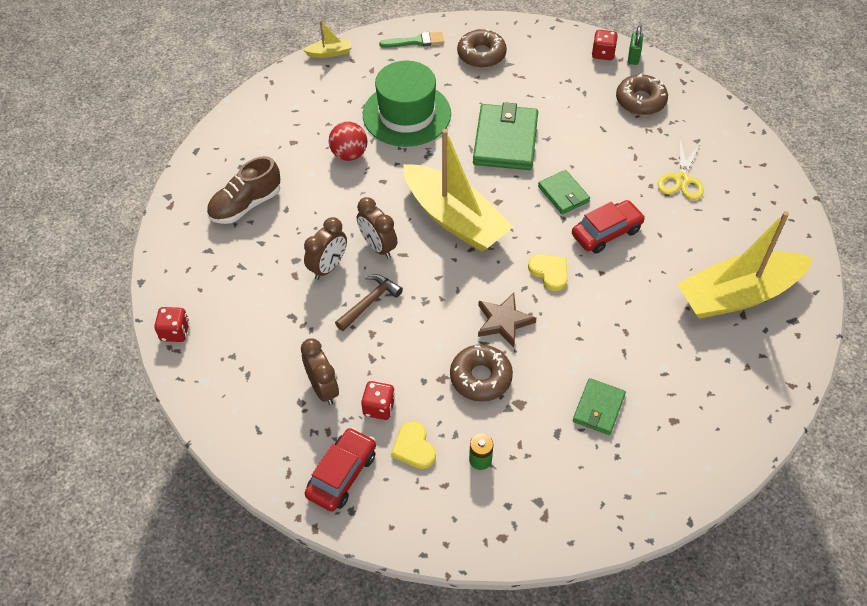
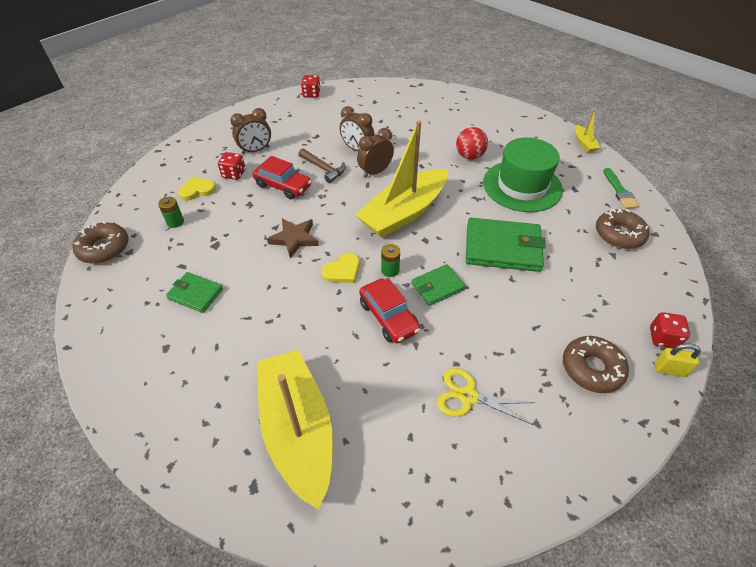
camera: 90 degrees right, 5 degrees down
(246, 205) = (414, 113): brown shoe -> none
(342, 474) = (189, 159): red car -> red car (283, 186)
(480, 377) = (244, 224): brown donut -> brown donut (104, 248)
(545, 231) = (390, 270): none -> green battery
(633, 57) = (669, 369): green padlock -> yellow padlock

